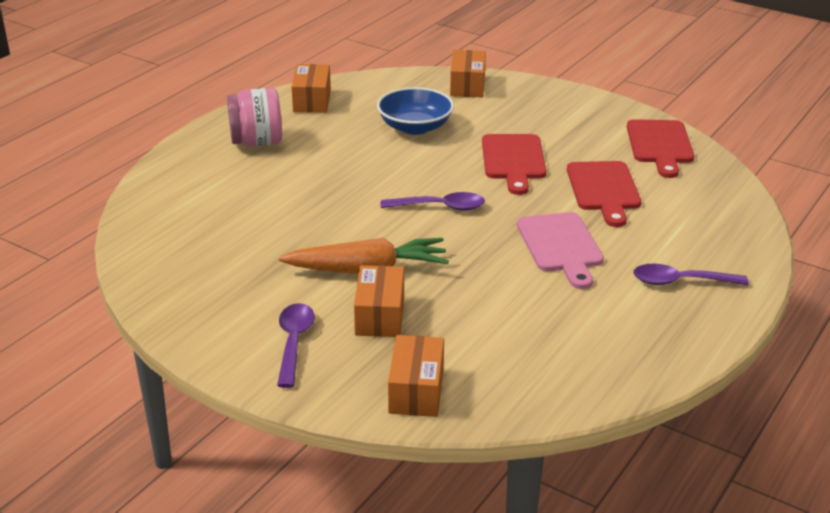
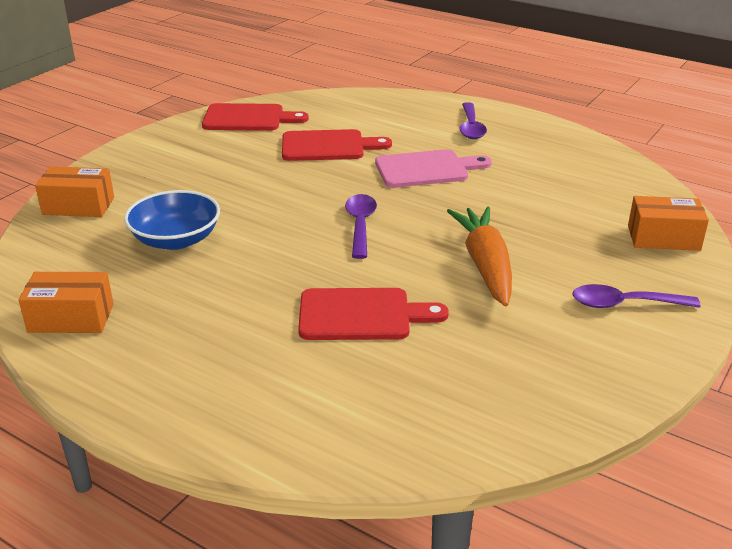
camera: 90 degrees left, 0 degrees up
(256, 142) = (185, 360): pink jar -> none
(380, 315) = (562, 257): orange box -> none
(513, 160) = (266, 185): red cutting board -> red cutting board (361, 315)

